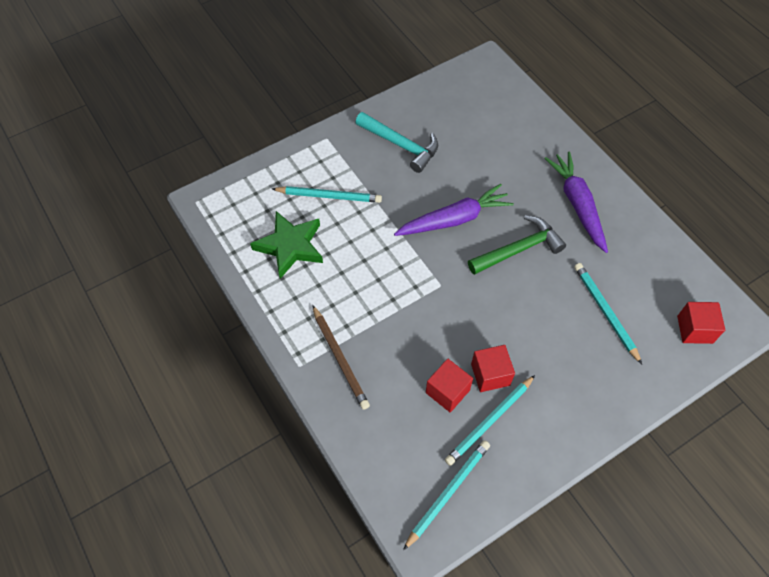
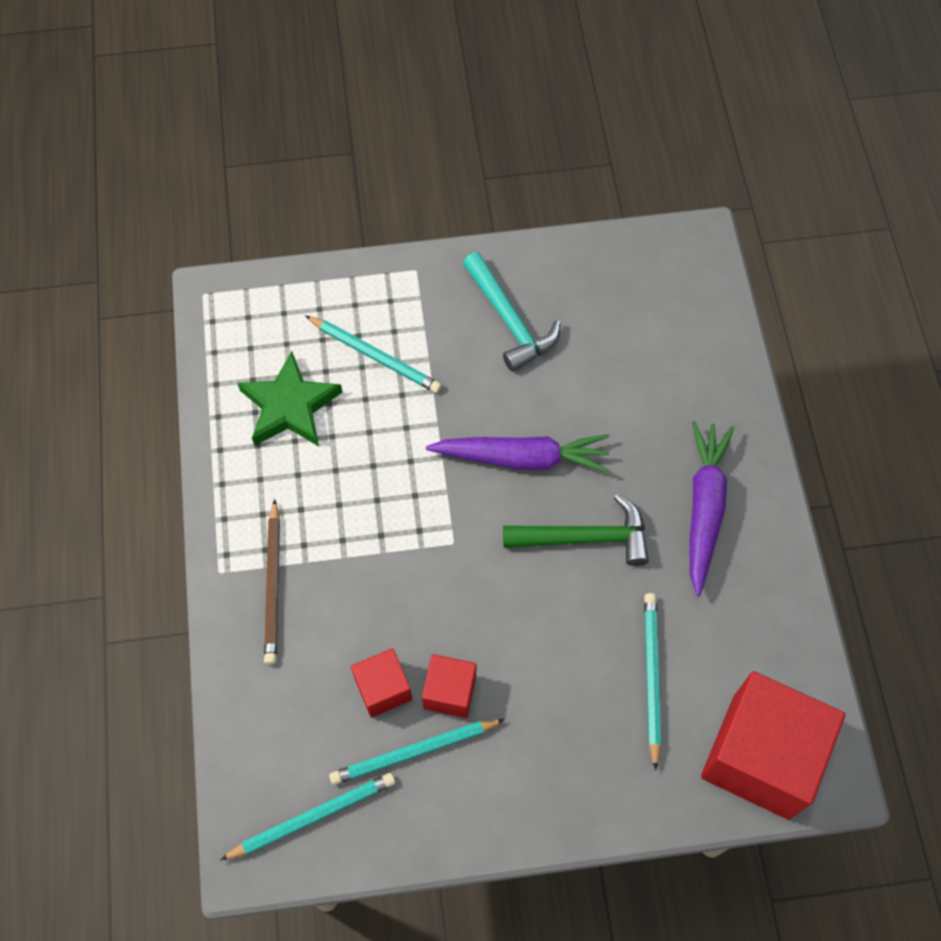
camera: 25 degrees right, 5 degrees up
(694, 329) = (761, 756): red cube -> red cube, size x2.06

